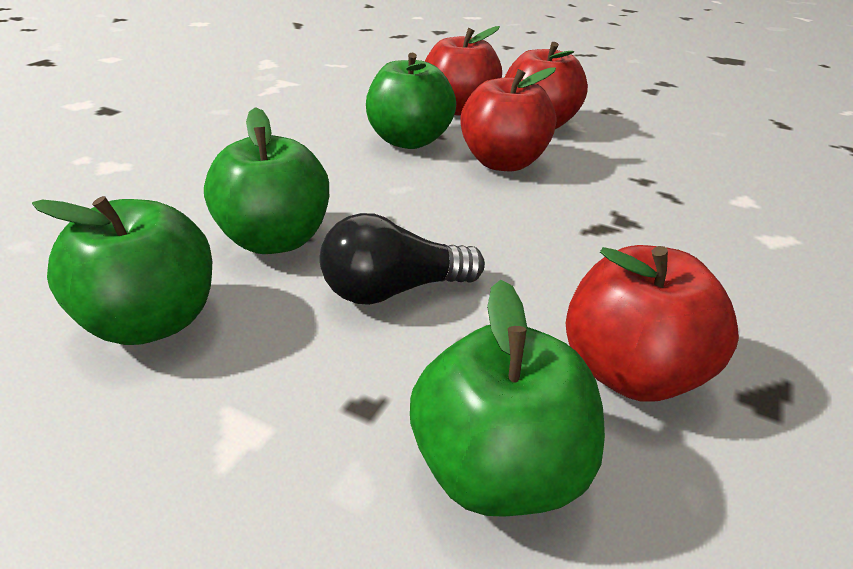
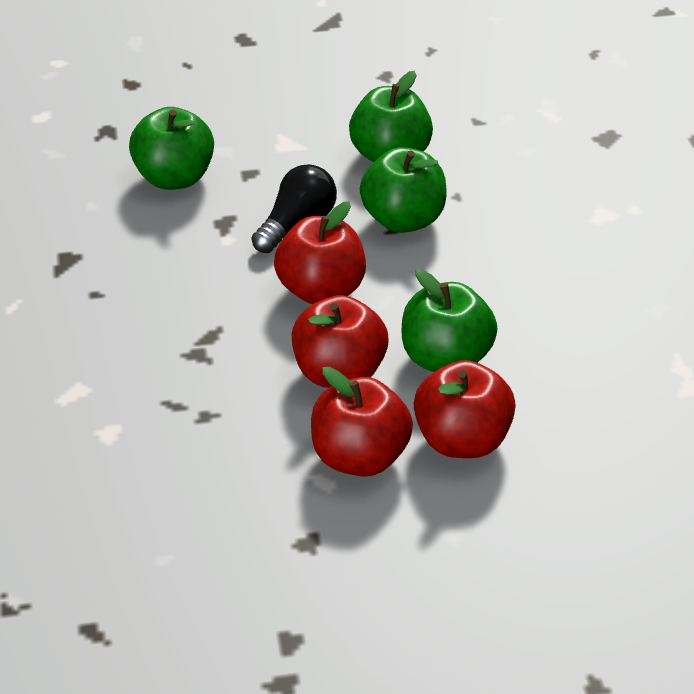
camera: 145 degrees right, 5 degrees up
(630, 372) = (139, 241): red apple -> red apple (321, 291)

